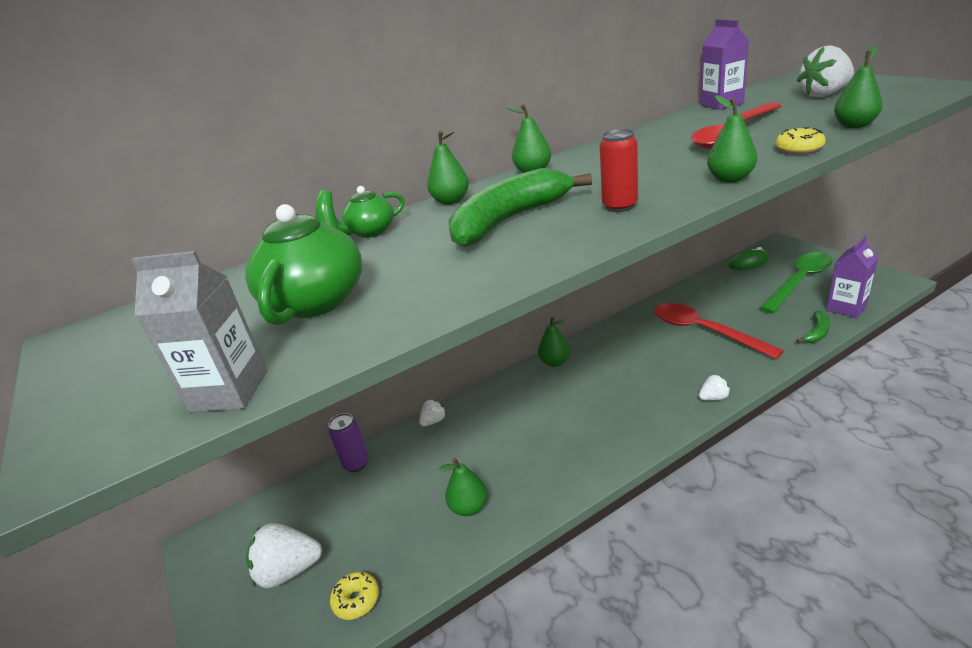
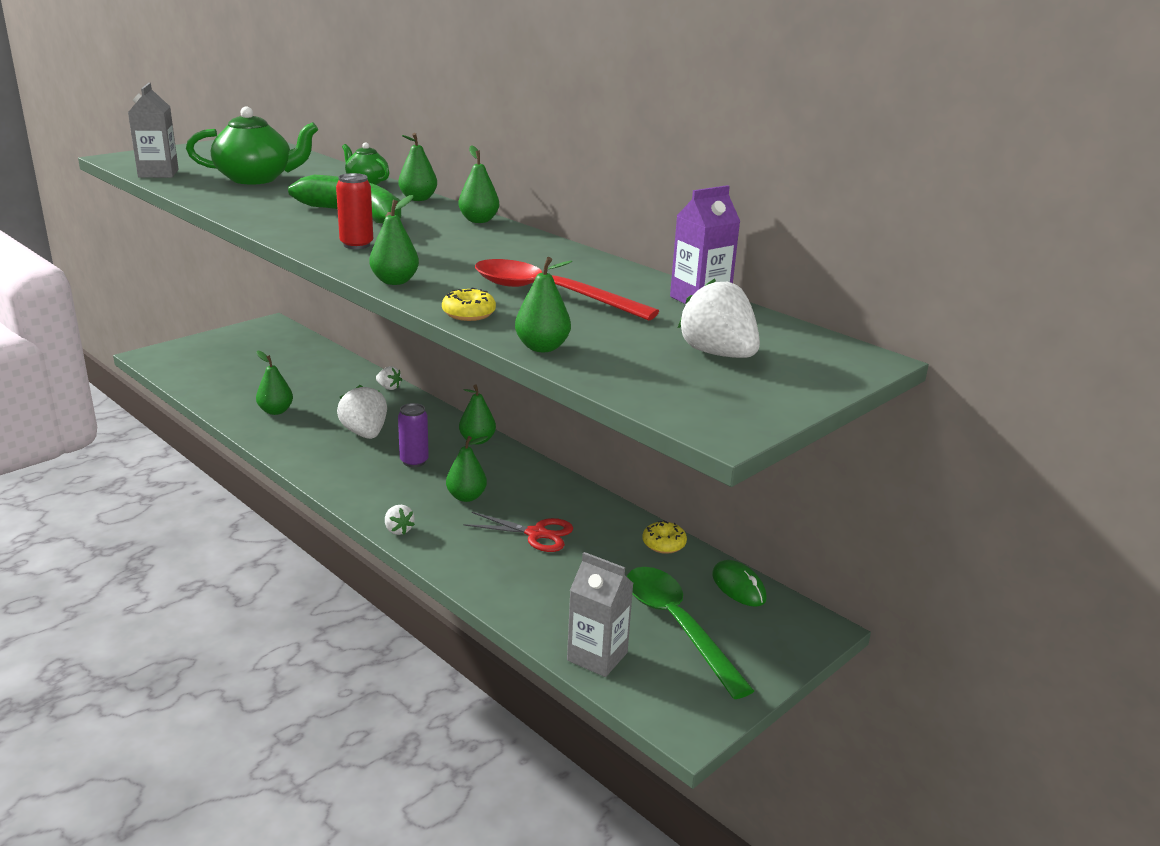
camera: 70 degrees right, 5 degrees down
(289, 571) = (236, 355): white strawberry -> white strawberry (365, 433)
(356, 464) = (340, 362): purple can -> purple can (414, 461)
(356, 600) = (201, 380): yellow donut -> yellow donut (664, 544)
(653, 364) = (466, 497): none -> green pear
(704, 331) = (536, 534): red spoon -> red scissors
(799, 282) = (677, 626): green spoon -> green spoon turned 150 degrees counterclockwise
(816, 333) = (528, 619): green banana -> none
(846, 308) = (597, 656): purple carton -> grey carton

